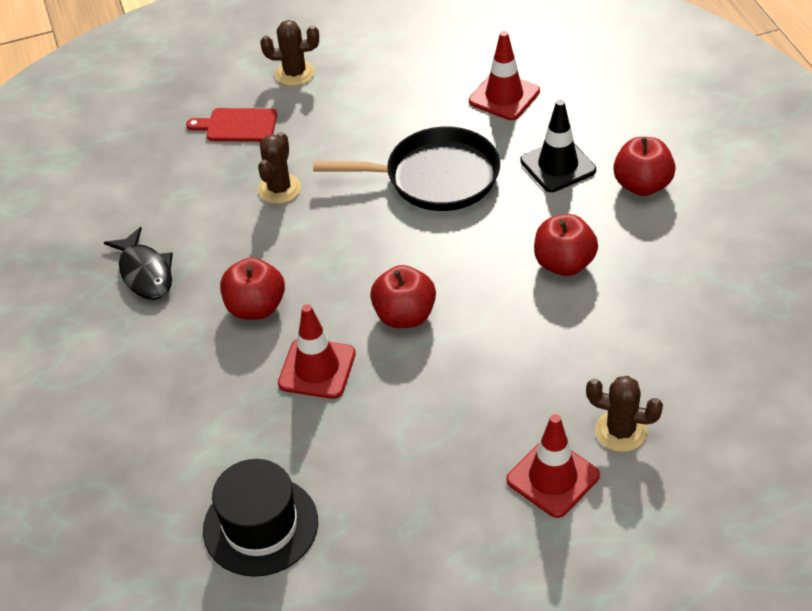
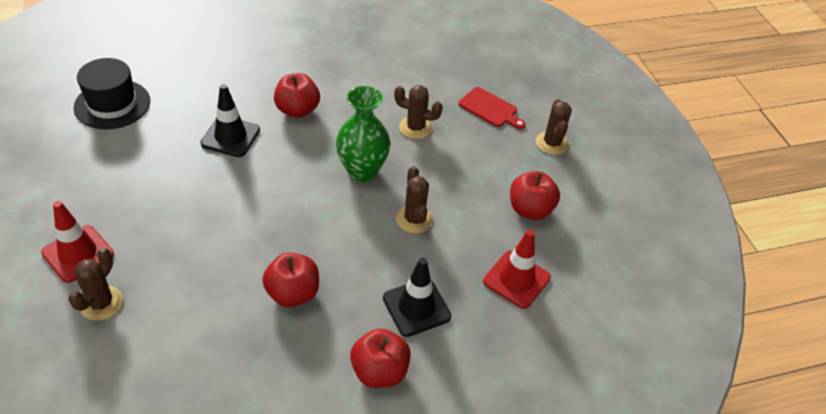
camera: 85 degrees right, 0 degrees up
(145, 273) = (344, 61): black fish -> none
(237, 125) = (490, 109): red cutting board -> red cutting board turned 120 degrees clockwise
(317, 369) = (230, 137): red traffic cone -> black traffic cone
(364, 229) = (362, 171): none -> green vase
(405, 316) = (265, 186): red apple -> red apple (530, 209)
(435, 177) = (414, 219): black pan -> brown cactus

